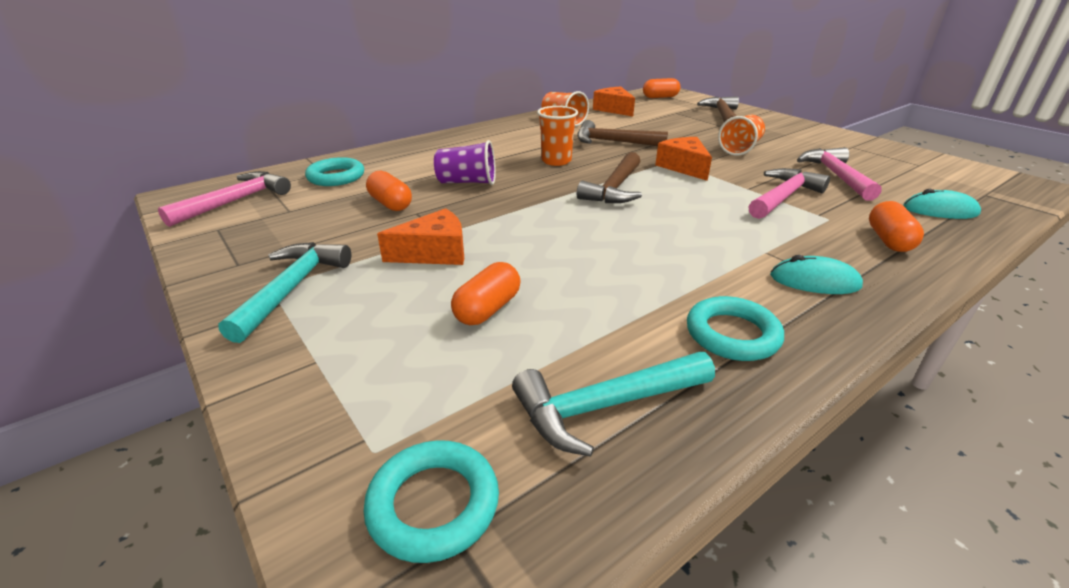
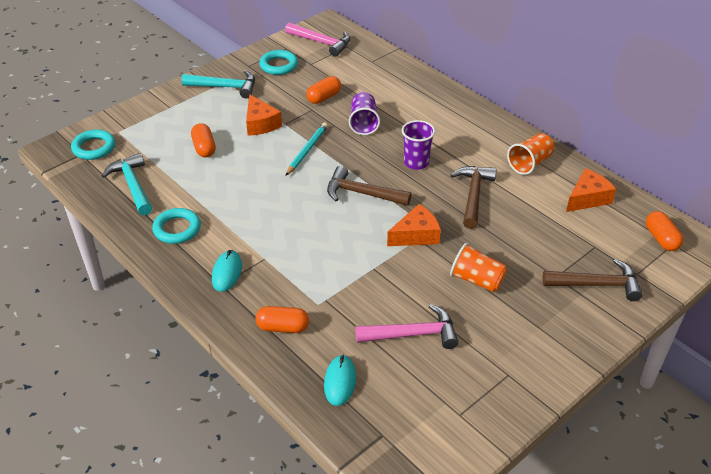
camera: 85 degrees right, 10 degrees up
(336, 177) = (365, 68): turquoise ring -> turquoise ring (278, 65)
(487, 309) = (204, 148): orange capsule -> orange capsule turned 45 degrees clockwise
(518, 218) = (307, 150): none -> turquoise pencil
(556, 161) = (416, 163): orange cup -> purple cup
(783, 197) = (357, 286): pink hammer -> none

